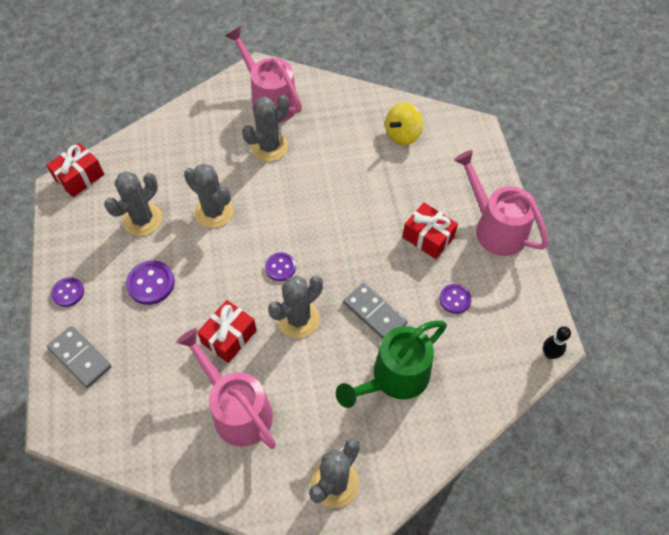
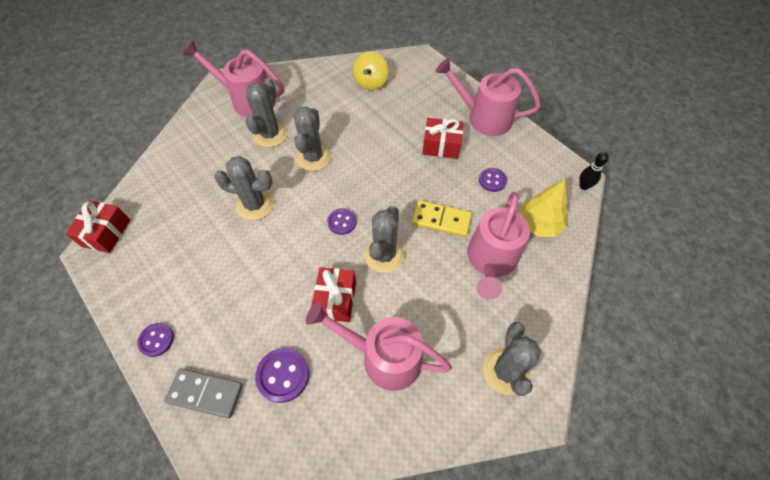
camera: 30 degrees left, 0 degrees up
(142, 219) = (192, 241): grey cactus -> grey cactus (313, 157)
(151, 283) = (234, 291): purple button -> purple button (283, 375)
(374, 313) = (441, 220): grey domino -> yellow domino
(394, 378) = (490, 261): green watering can -> pink watering can
(470, 368) = (538, 224): none -> yellow tree

